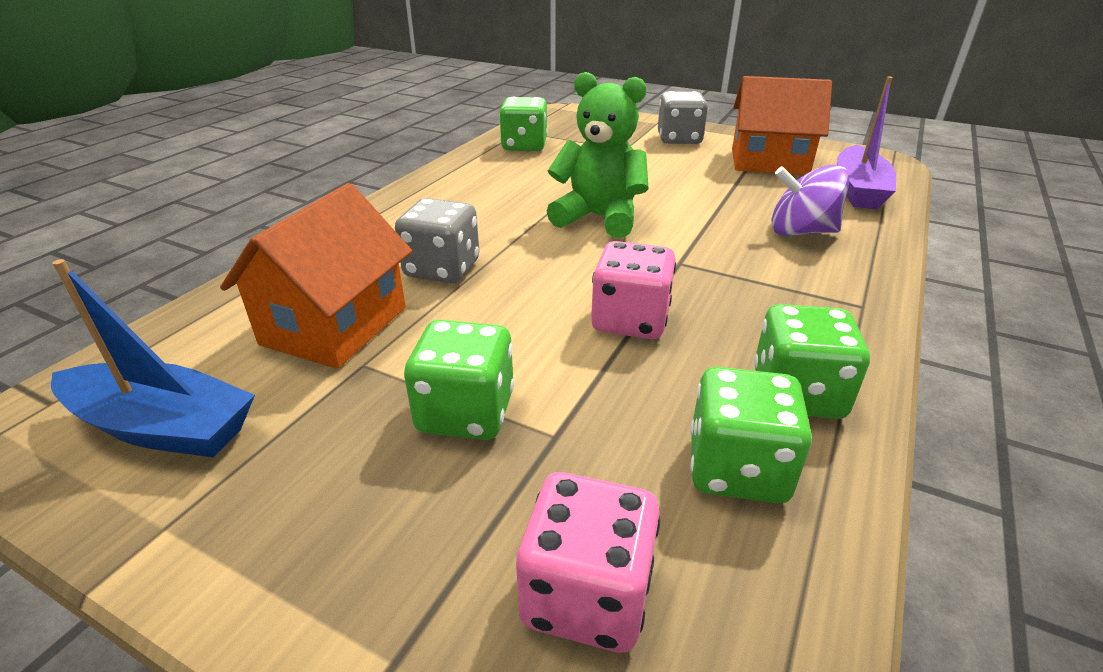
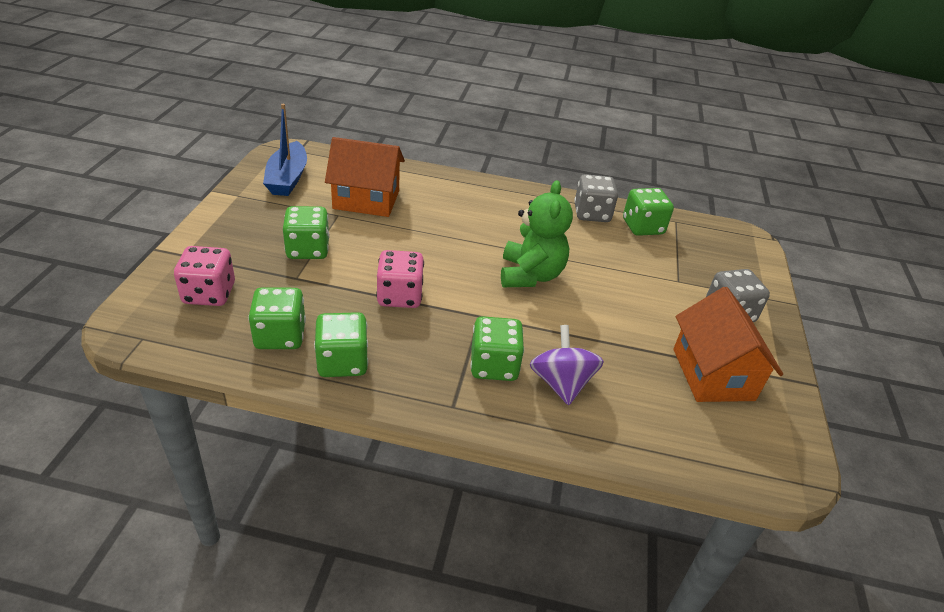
camera: 70 degrees right, 5 degrees up
(442, 269) = (432, 221): grey dice -> grey dice (592, 214)
(779, 267) = (494, 365): none -> green dice
(858, 190) = (680, 435): purple boat -> none

